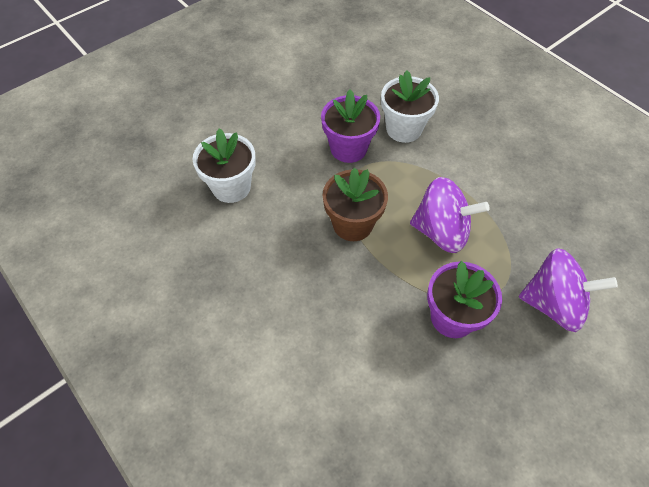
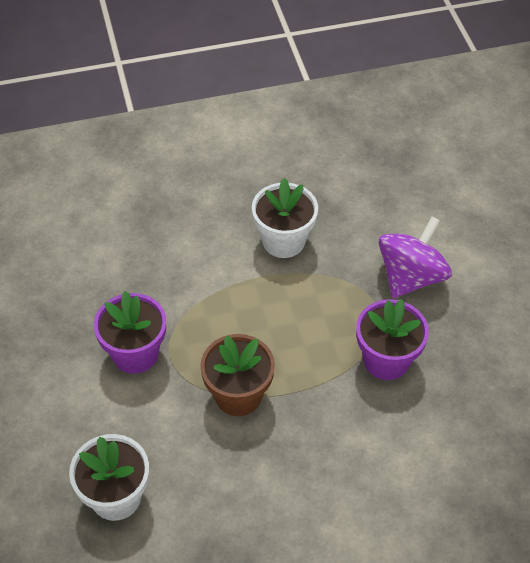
camera: 65 degrees left, 5 degrees down
(404, 129) = (142, 289): white flower pot -> white flower pot (283, 241)
(441, 231) = (290, 322): purple spinning top -> none

